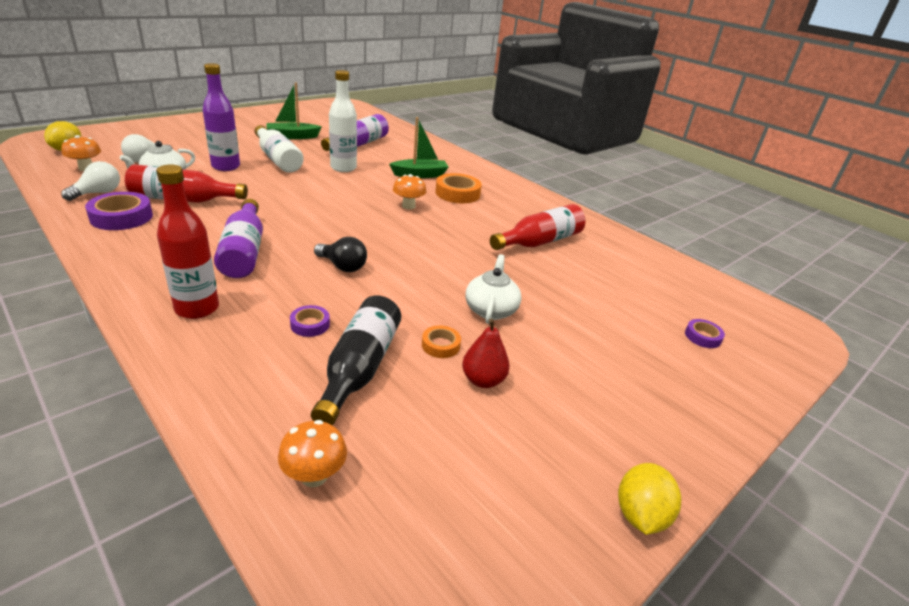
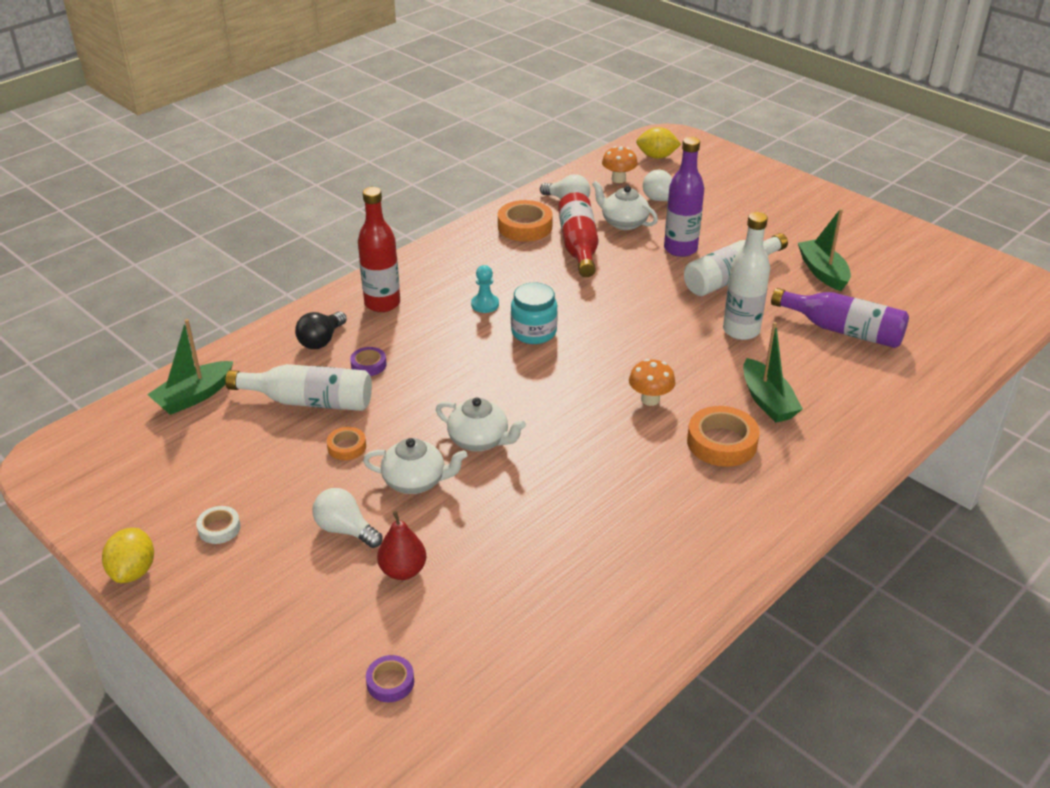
camera: 90 degrees right, 5 degrees up
(121, 217) = (525, 227): purple tape -> orange tape
(244, 251) = (485, 304): purple bottle -> turquoise pawn
(303, 235) = (534, 332): none -> turquoise jar
(314, 476) = (194, 396): orange mushroom -> green boat
(342, 266) = (475, 368): black light bulb -> black light bulb (321, 340)
(359, 368) = (309, 401): black bottle -> white bottle
(442, 275) = (479, 440): none -> white teapot
(483, 380) = (296, 477): red pear -> red pear (403, 571)
(539, 242) = (599, 530): red bottle -> none
(553, 351) = (345, 530): none -> white light bulb
(562, 439) = (219, 528): none -> white tape
(640, 515) = (133, 571): yellow lemon -> yellow lemon turned 75 degrees clockwise

